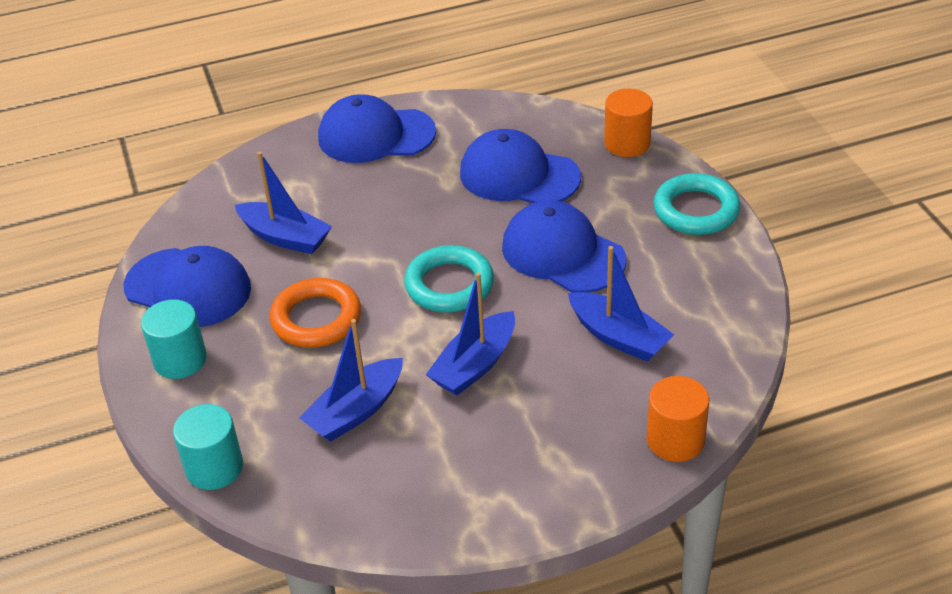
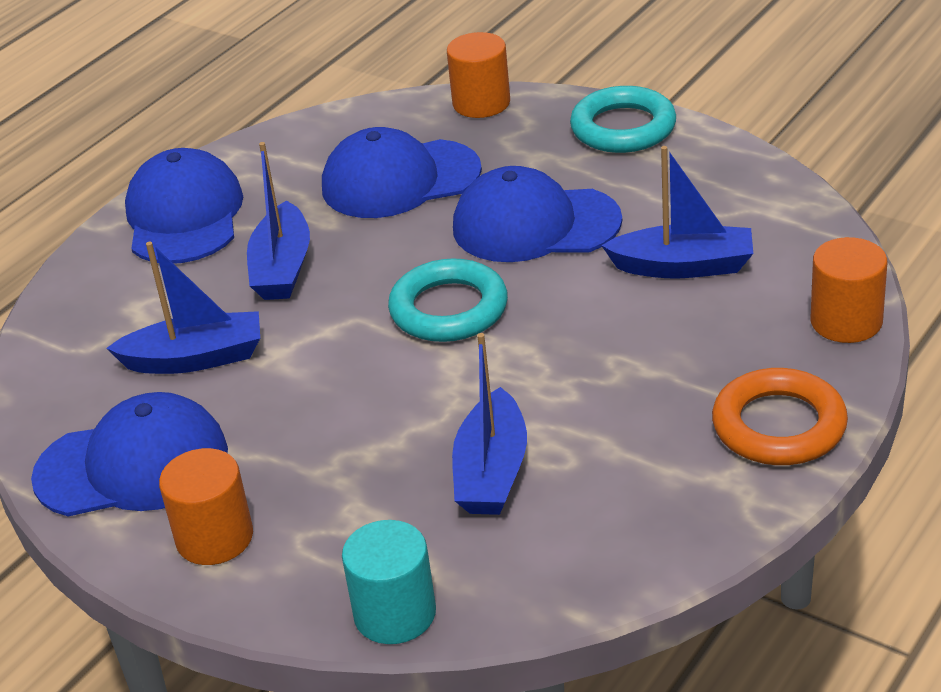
camera: 35 degrees left, 5 degrees down
(180, 360) = (214, 538): turquoise cylinder -> orange cylinder
(316, 318) = (335, 414): orange ring -> orange ring (779, 426)
(376, 135) = (184, 216): blue cap -> blue cap turned 120 degrees clockwise
(475, 365) = (568, 364): blue boat -> blue boat (282, 268)

